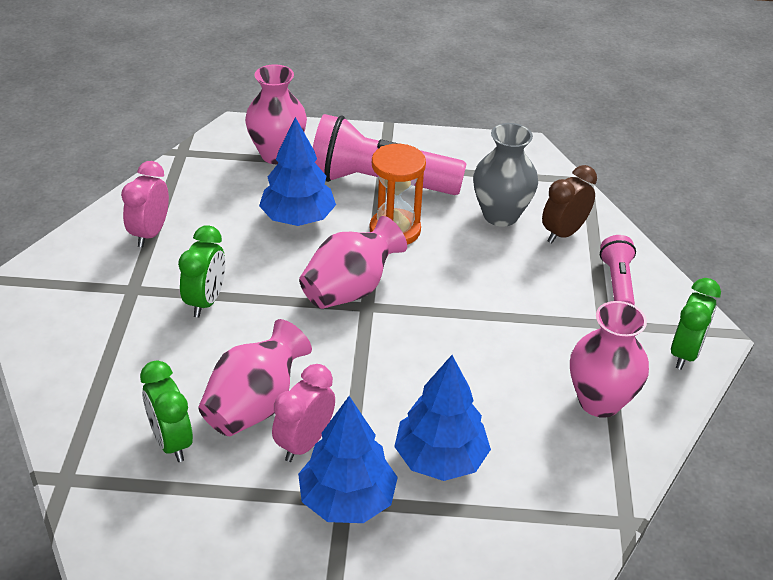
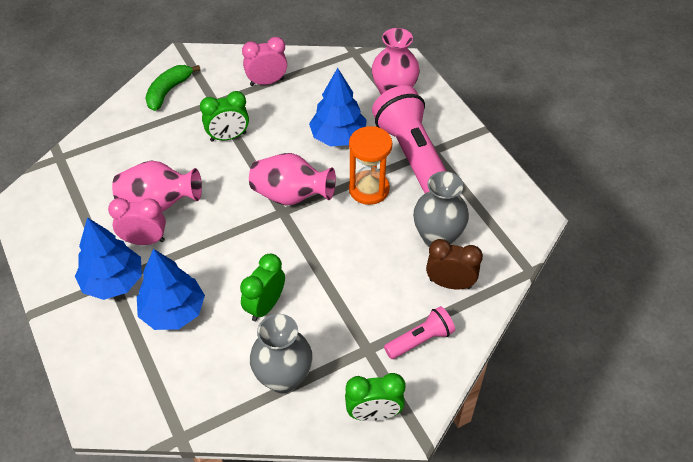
camera: 60 degrees right, 10 degrees up
(65, 321) = (168, 91): none -> green banana
(171, 442) = (109, 183): green clock -> green clock (265, 306)
(599, 401) = (283, 378): pink vase -> grey vase

